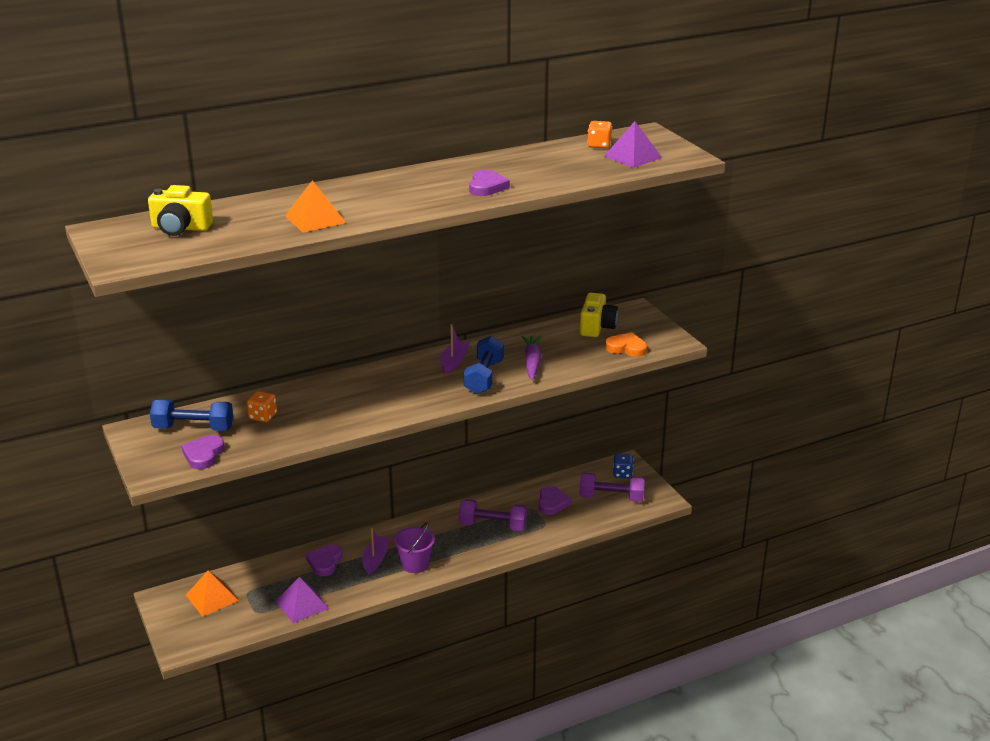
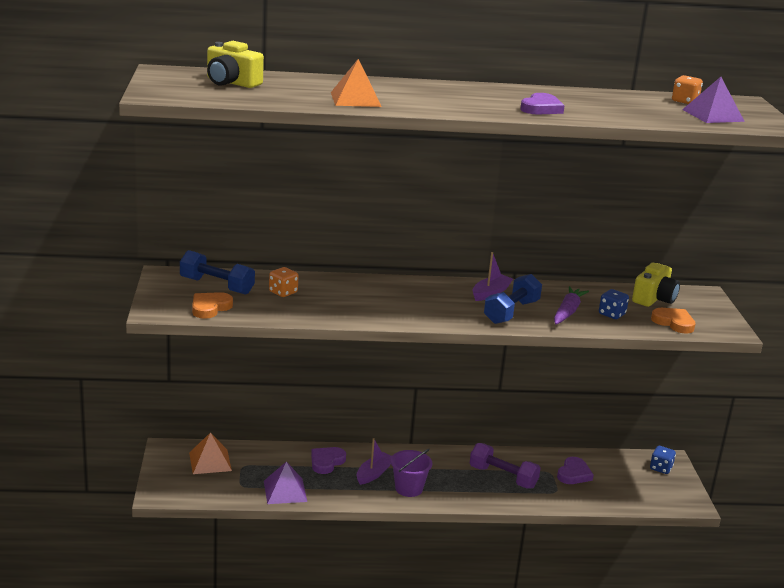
camera: 20 degrees right, 5 degrees down
(203, 455) = (210, 308): purple heart -> orange heart
(570, 354) = (611, 314): none -> blue dice
(611, 498) = (637, 486): purple dumbbell -> none

